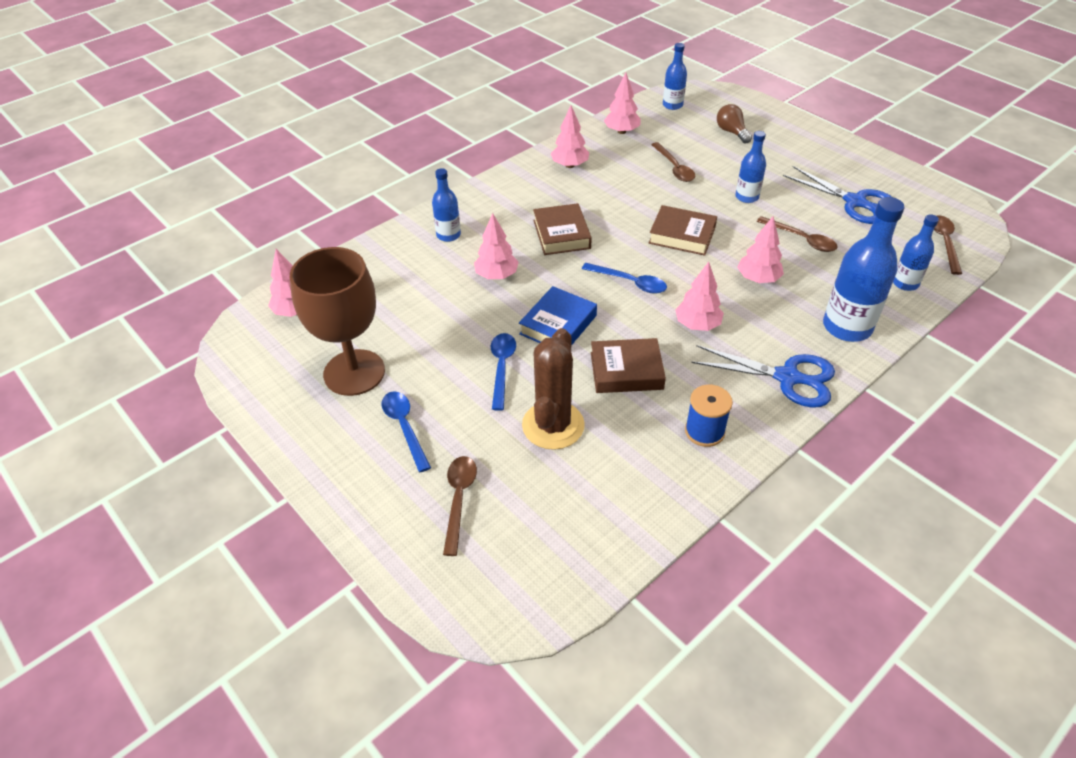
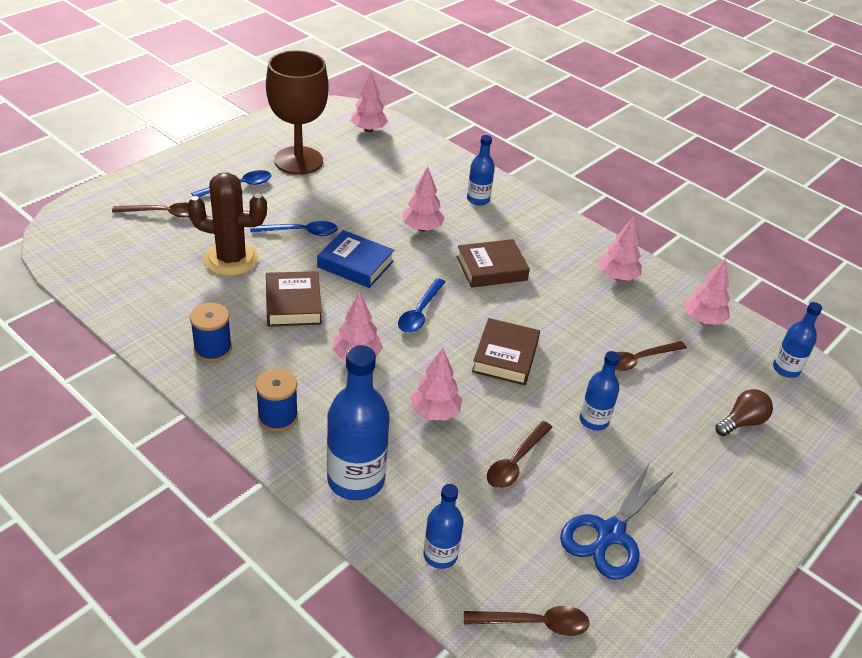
camera: 80 degrees right, 5 degrees down
(788, 378) = (278, 417): blue scissors -> blue spool

